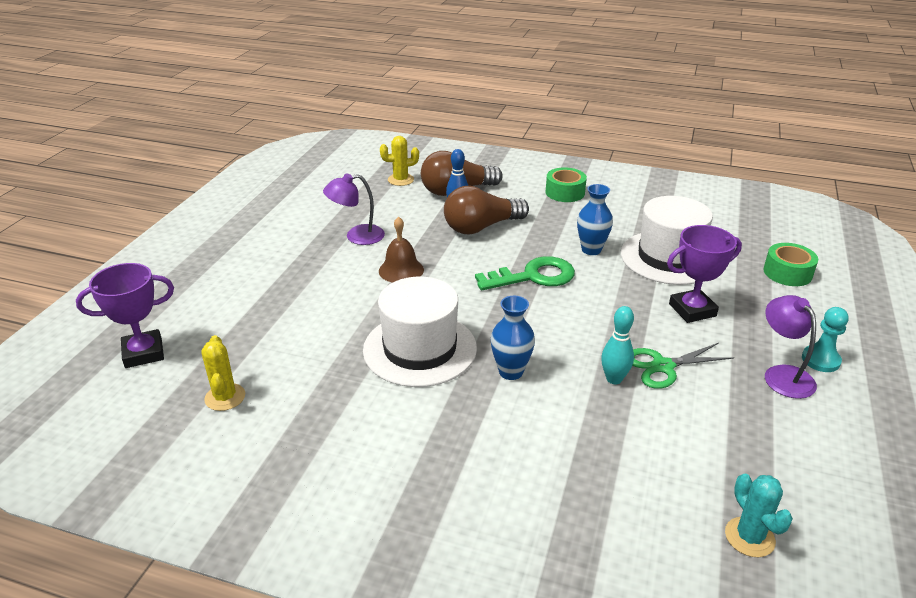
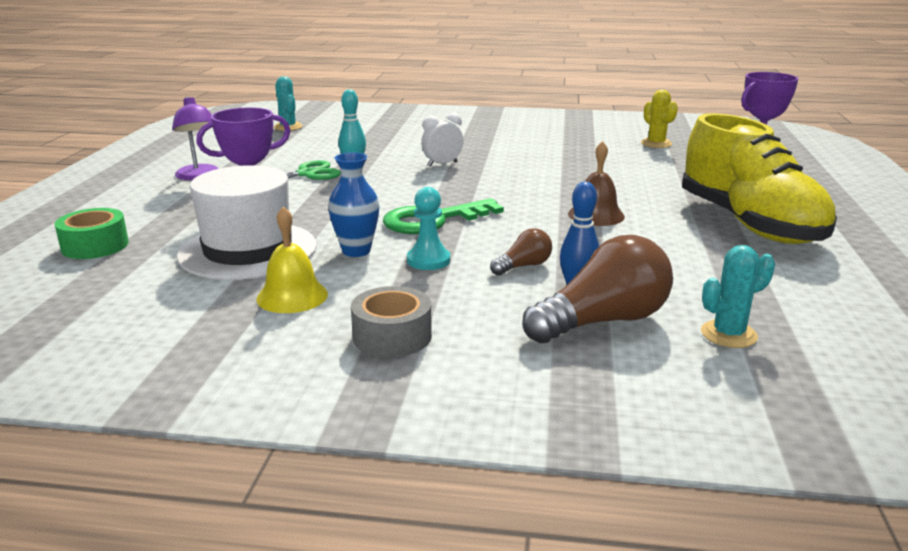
camera: 170 degrees right, 10 degrees down
(295, 249) = (749, 224): none -> yellow shoe
(357, 236) = (691, 242): purple lamp -> none
(400, 180) = (728, 334): yellow cactus -> turquoise cactus
(420, 349) = (528, 170): white hat -> none
(481, 227) = (523, 266): brown light bulb -> brown light bulb, size x0.50
(511, 372) = (442, 164): blue vase -> white clock
(565, 192) = (392, 336): green tape -> grey tape
(623, 219) = (292, 296): none -> yellow bell
(820, 360) = (152, 185): turquoise pawn -> turquoise pawn (428, 260)

